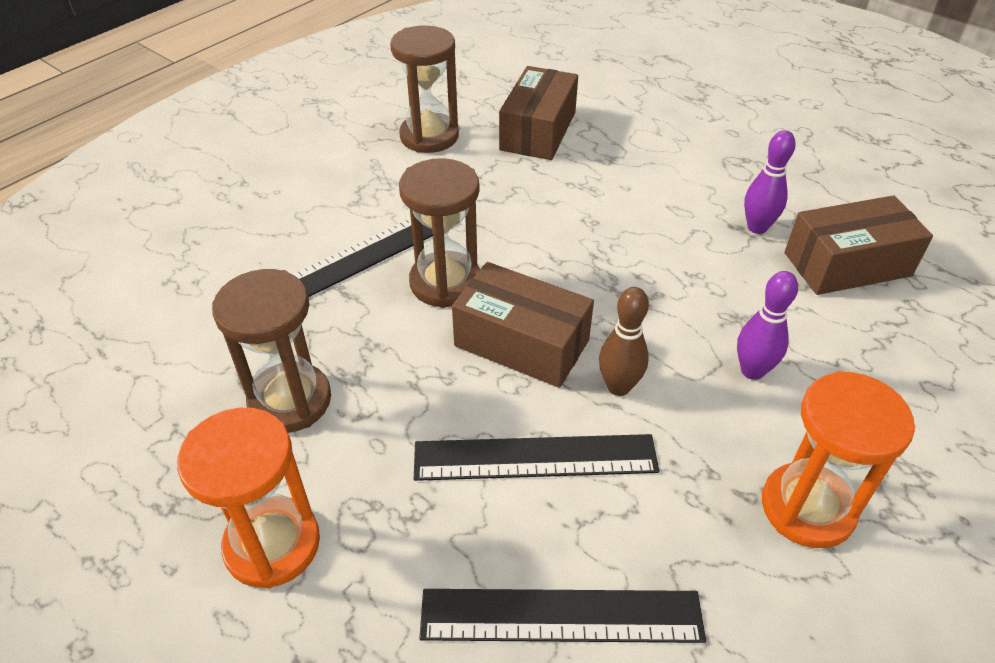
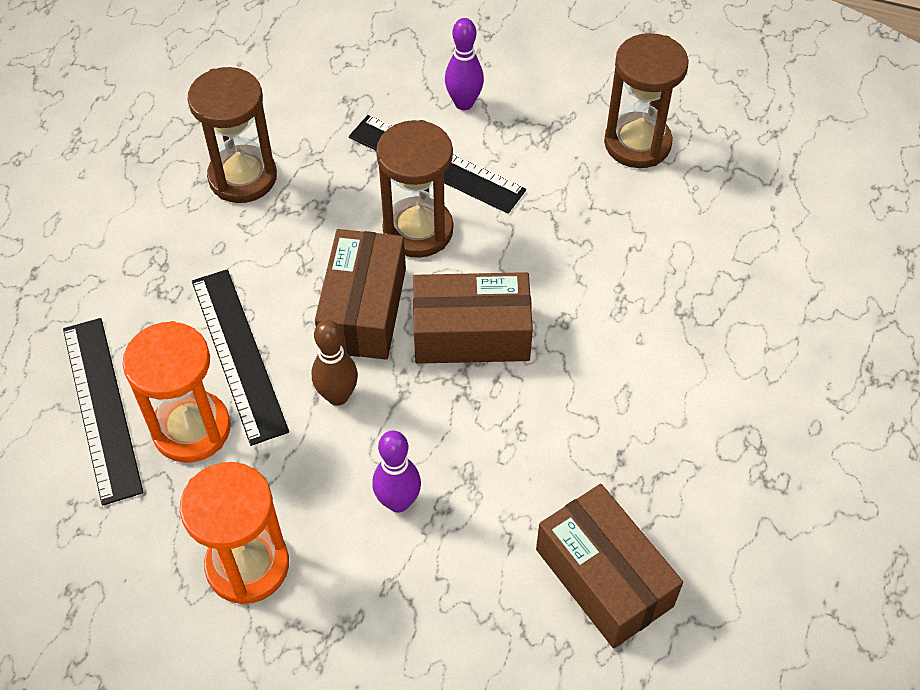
camera: 70 degrees right, 10 degrees up
(272, 544) = (114, 220): orange hourglass -> orange hourglass (191, 429)
(538, 131) = (702, 233): brown box -> brown box (471, 334)
(757, 227) = (628, 478): purple bowling pin -> purple bowling pin (464, 103)

